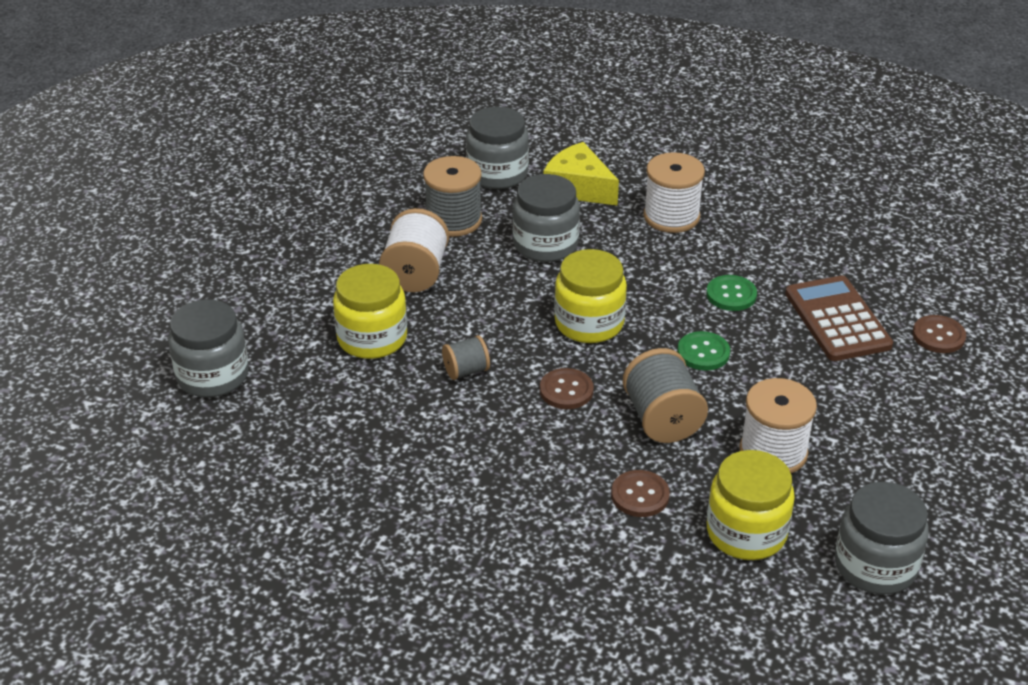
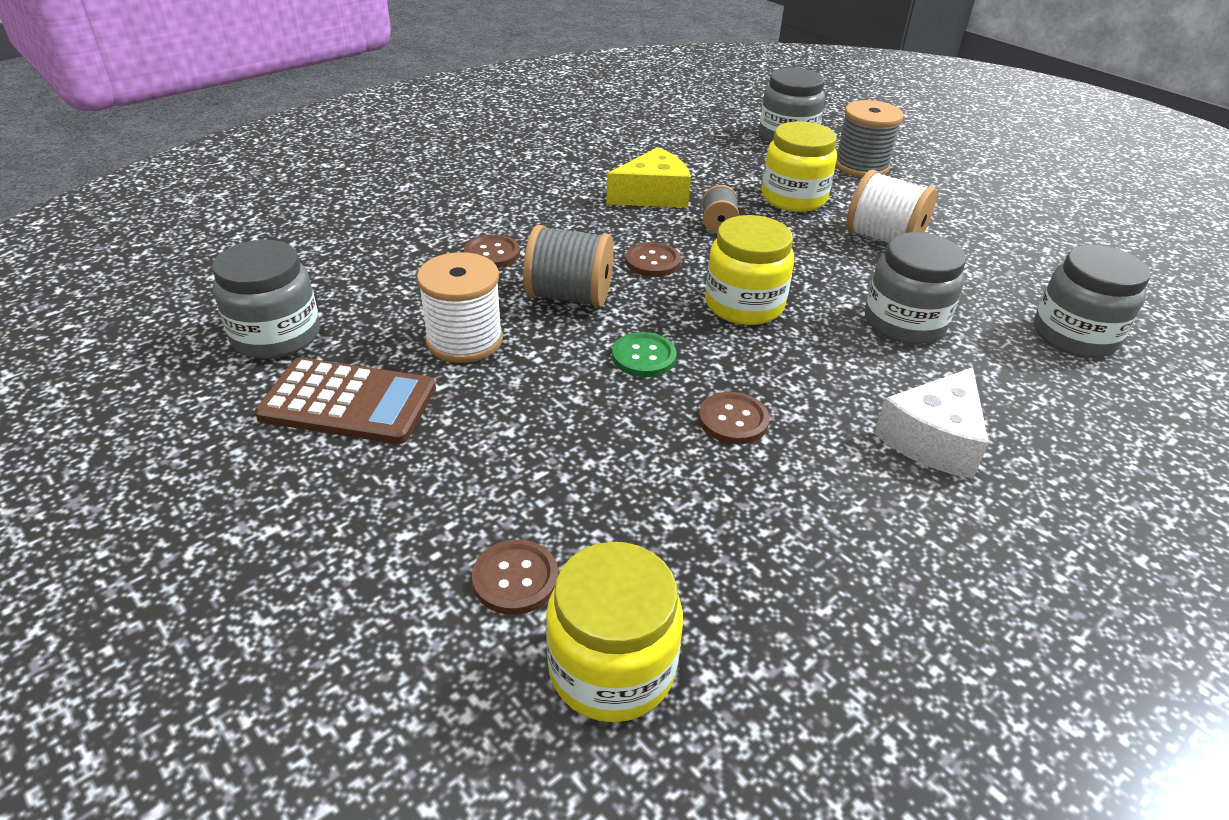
camera: 115 degrees right, 0 degrees up
(453, 220) = (975, 282): grey spool -> grey spool (861, 166)
(578, 188) = (1028, 385): yellow cheese -> yellow cheese (653, 195)
(671, 216) = (933, 439): white spool -> white cheese
(731, 295) = (733, 420): green button -> brown button
(746, 532) = (394, 286): yellow jar -> yellow jar (611, 668)
(837, 319) = (623, 490): brown calculator -> brown calculator (348, 402)

